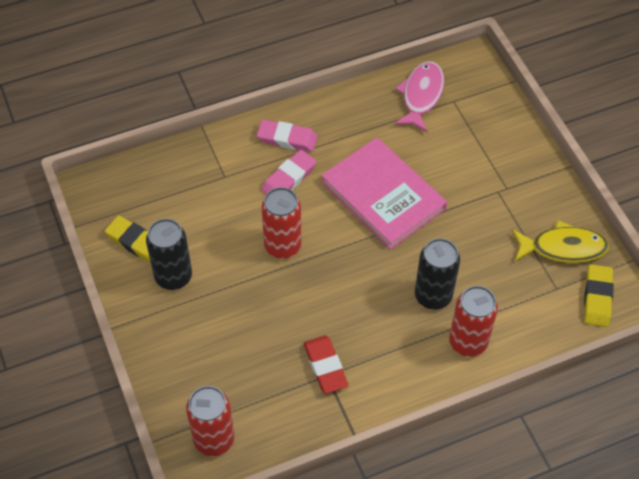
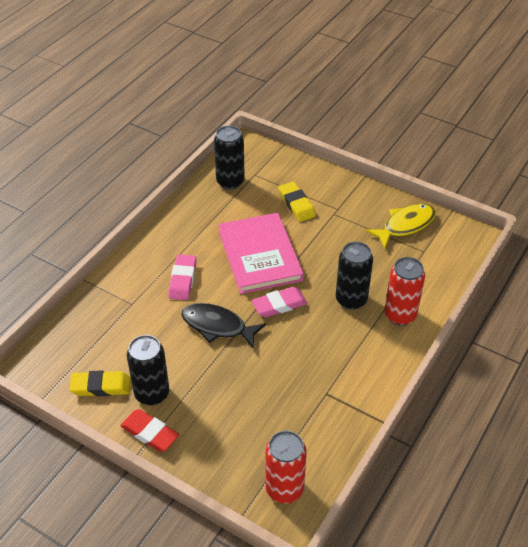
camera: 35 degrees left, 10 degrees down
(282, 246) = (217, 326): red can -> black fish
(287, 139) = (158, 255): pink eraser -> pink eraser (279, 305)
(325, 366) = (320, 388): red eraser -> red eraser (150, 433)
(383, 195) = (260, 255): pink book -> pink book turned 60 degrees clockwise
(421, 95) = (230, 181): pink fish -> black can
(597, 298) = (453, 243): yellow eraser -> yellow eraser (296, 204)

